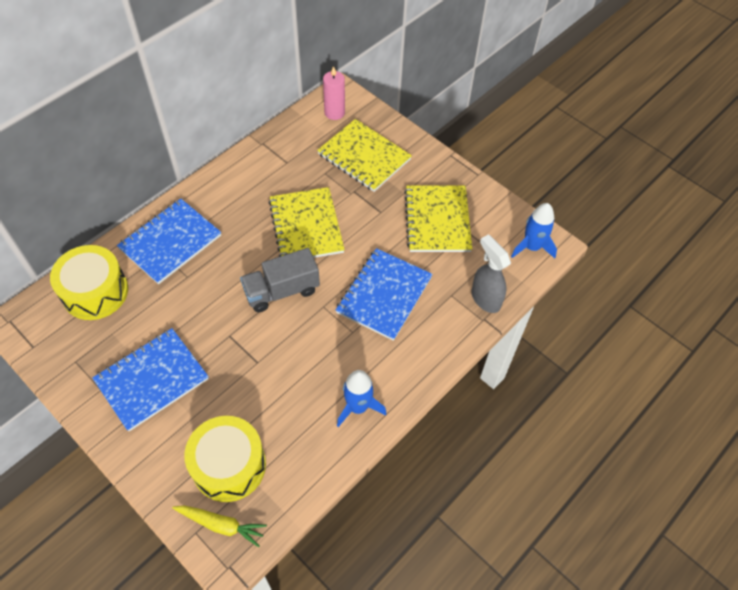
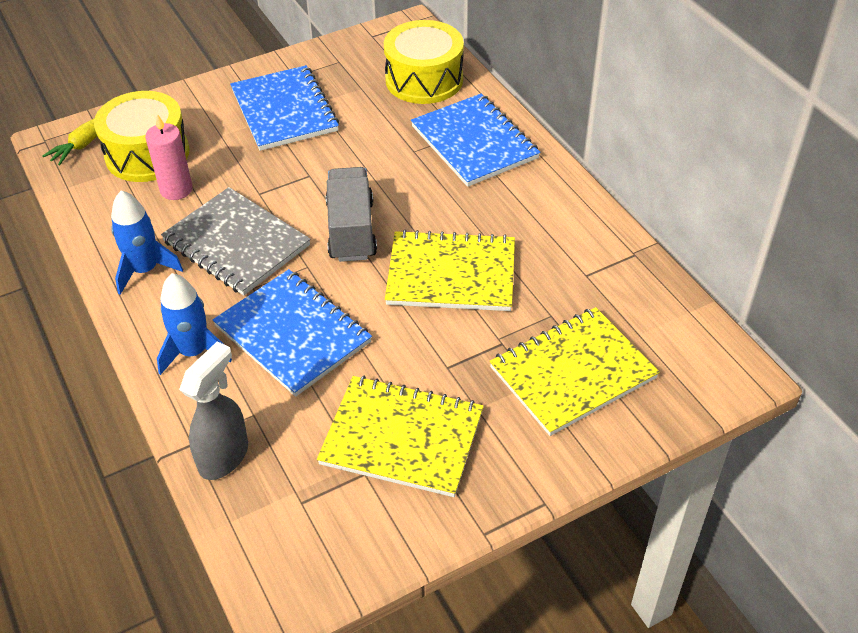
camera: 110 degrees right, 10 degrees down
(314, 357) = (236, 243): none -> grey notebook
(334, 112) = (688, 355): pink candle -> pink candle (176, 189)
(485, 299) = (224, 456): grey spray bottle -> grey spray bottle turned 45 degrees counterclockwise
(532, 247) = (289, 563): blue rocket -> blue rocket (194, 352)

